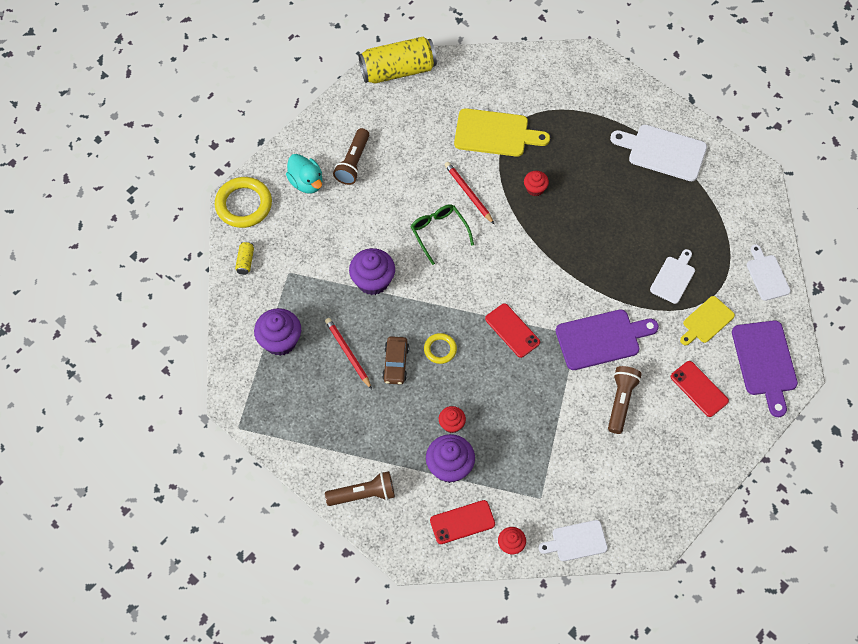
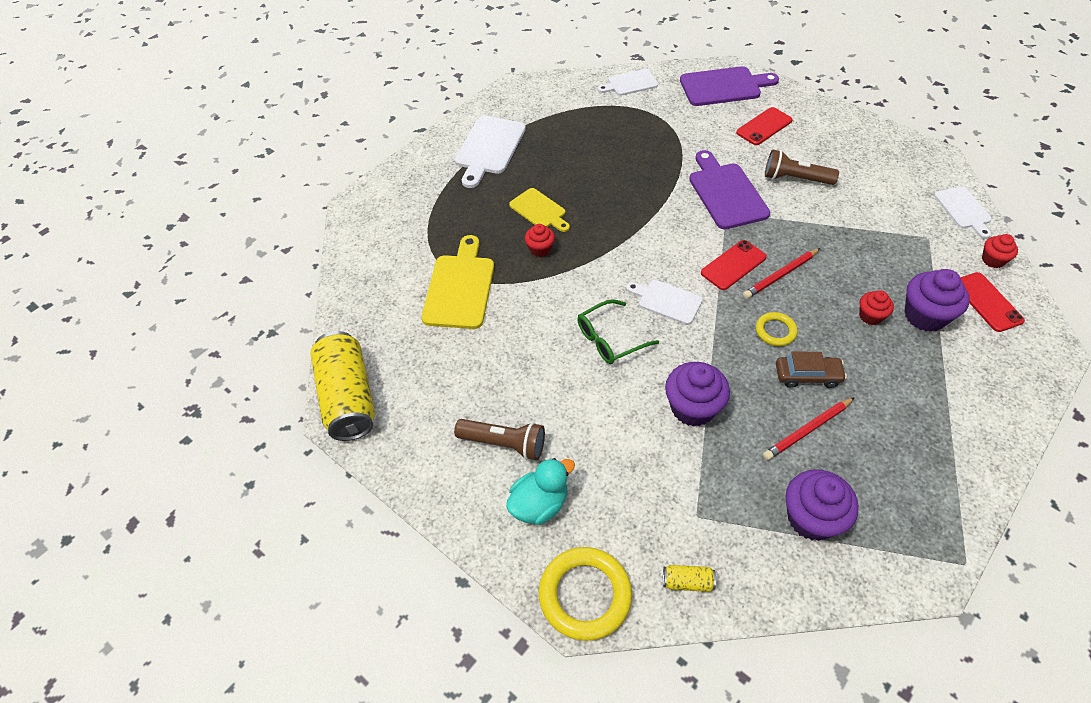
camera: 90 degrees left, 10 degrees down
(363, 494) = (997, 400): brown flashlight -> none
(468, 193) = (549, 311): red pencil -> red pencil (780, 275)
(673, 278) = (643, 142): white cutting board -> white cutting board (667, 301)
(706, 321) = (688, 121): yellow cutting board -> yellow cutting board (539, 210)

